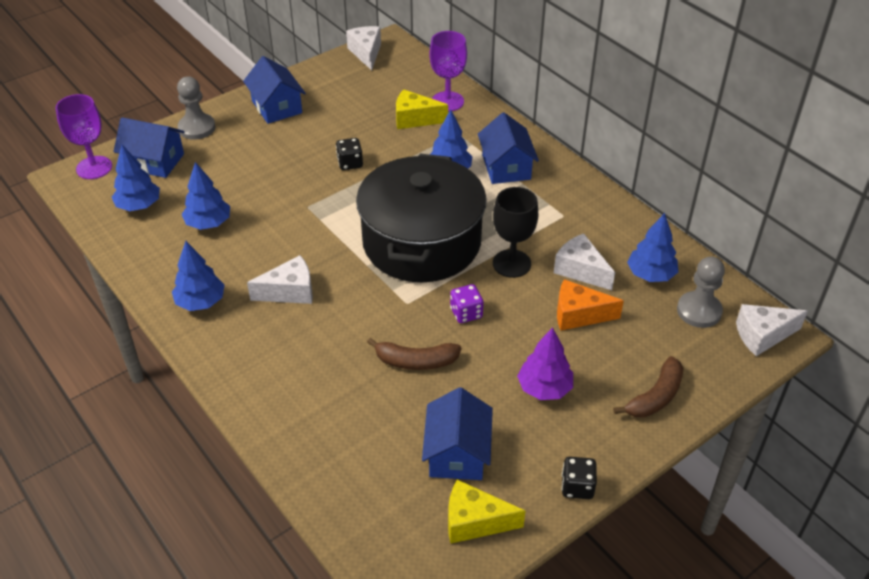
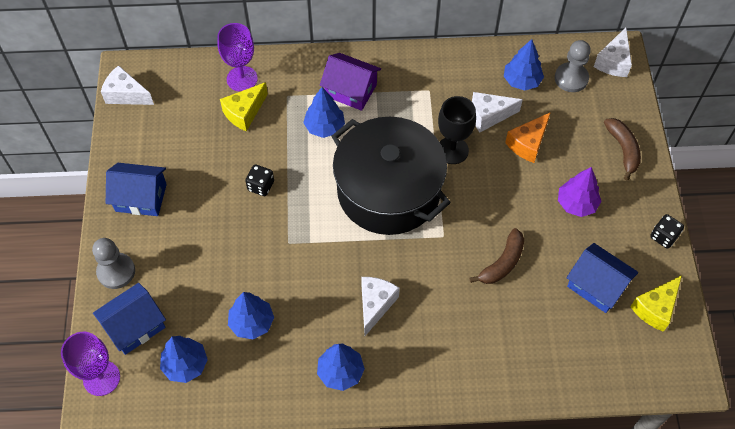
camera: 55 degrees left, 15 degrees up
(466, 313) = (479, 206): purple dice -> none
(506, 167) = (350, 90): blue house -> purple house

